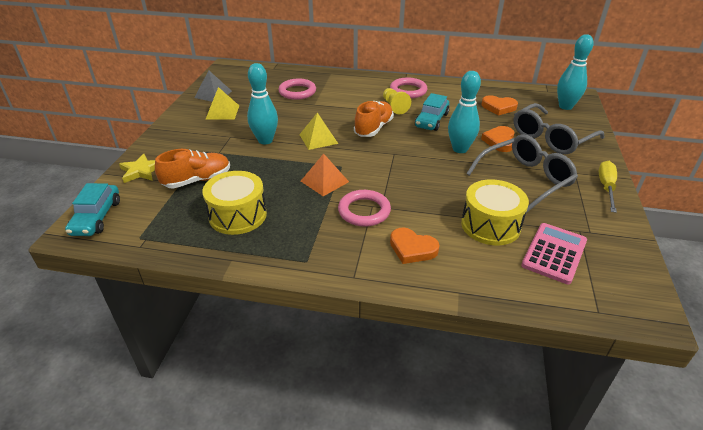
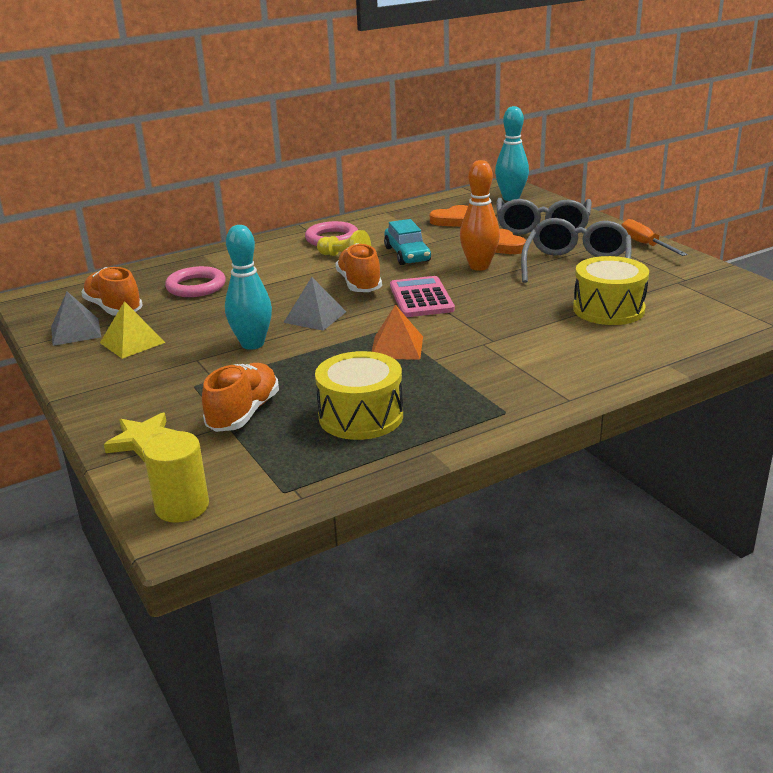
camera: 40 degrees left, 10 degrees down
(96, 217) = (182, 506): turquoise car -> yellow cylinder
(246, 88) = (114, 309): none -> orange shoe
(318, 139) = (315, 317): yellow pyramid -> grey pyramid
(364, 211) = (484, 351): pink ring -> none
(412, 248) = (578, 355): orange heart -> none
(460, 149) = (479, 266): turquoise bowling pin -> orange bowling pin
(554, 253) = (686, 305): pink calculator -> pink calculator (421, 298)
(606, 187) = (645, 244): yellow screwdriver -> orange screwdriver

